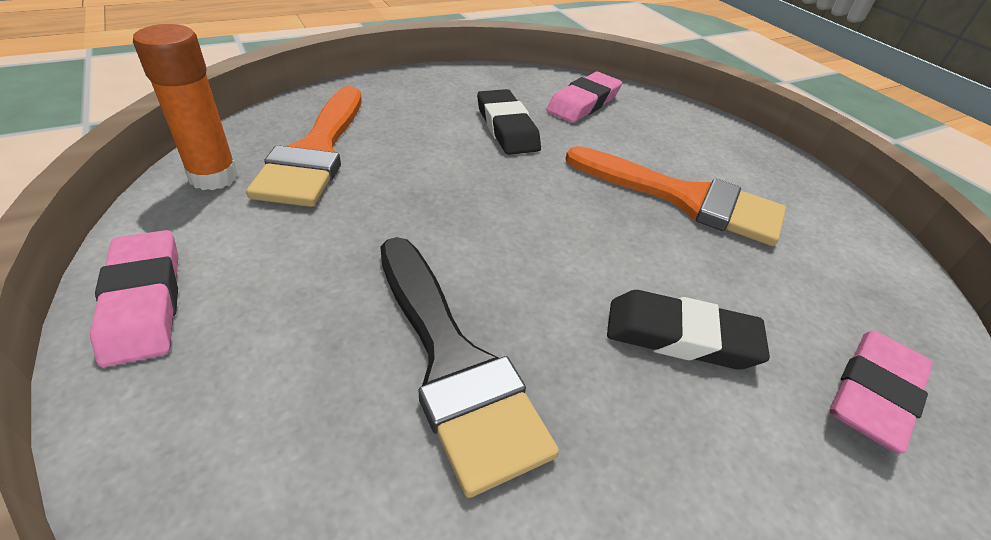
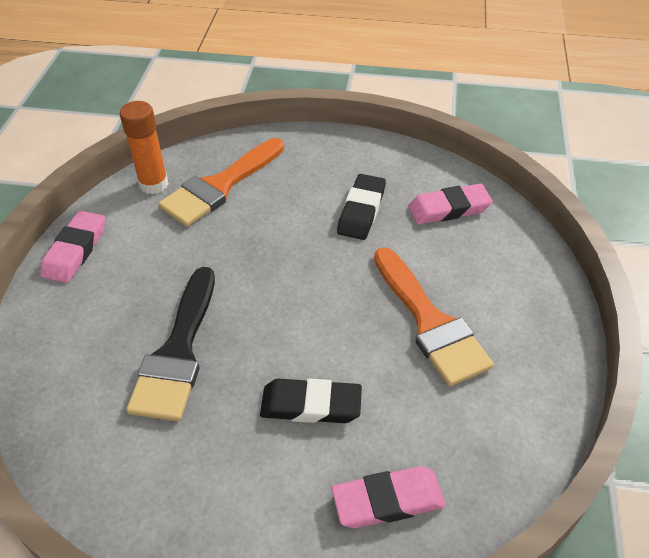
camera: 40 degrees right, 5 degrees up
(680, 336) = (311, 405): black eraser -> black eraser turned 45 degrees counterclockwise

